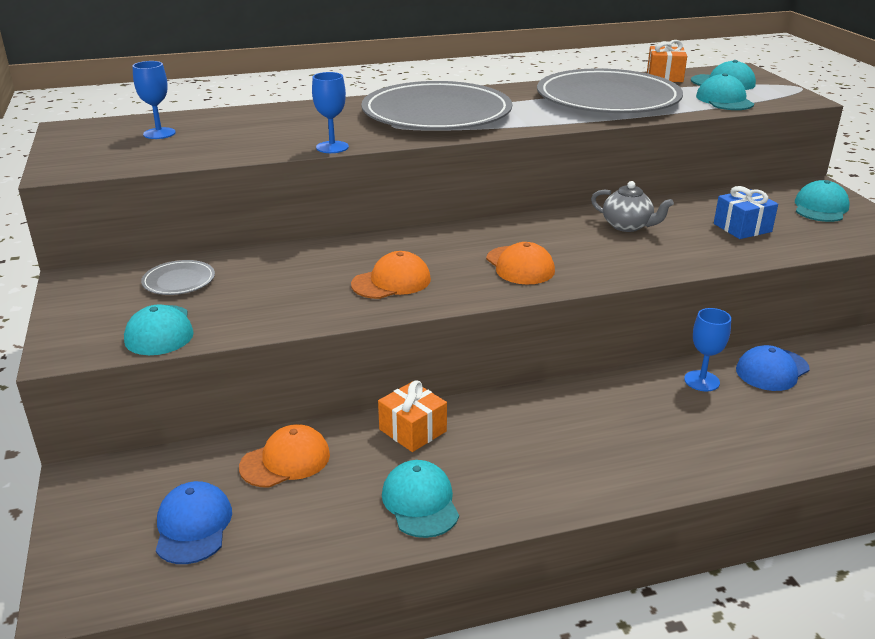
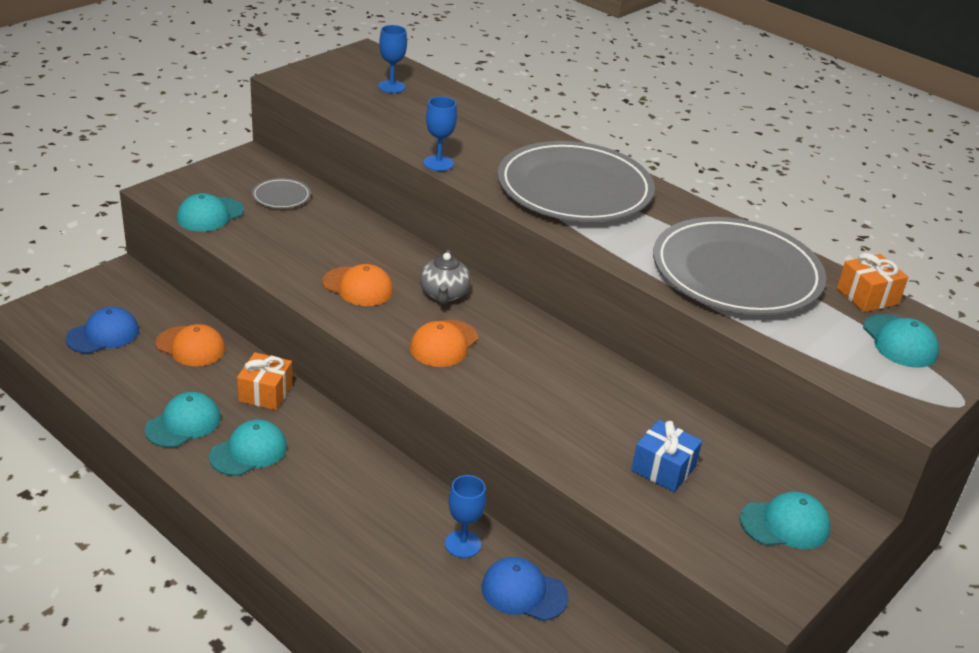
camera: 55 degrees right, 5 degrees up
(627, 226) = (588, 389): grey teapot -> grey teapot (444, 294)
(724, 100) = (831, 351): turquoise cap -> turquoise cap (248, 451)

